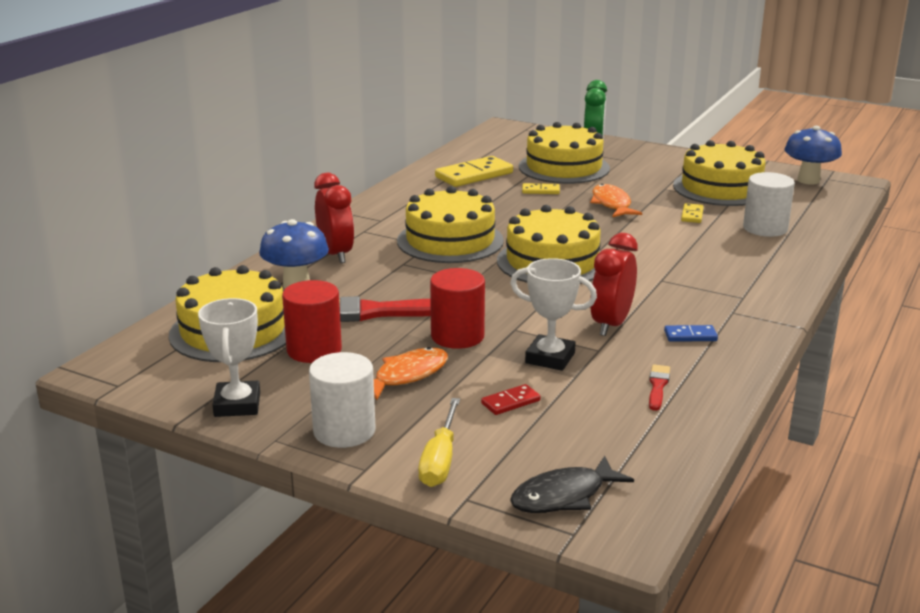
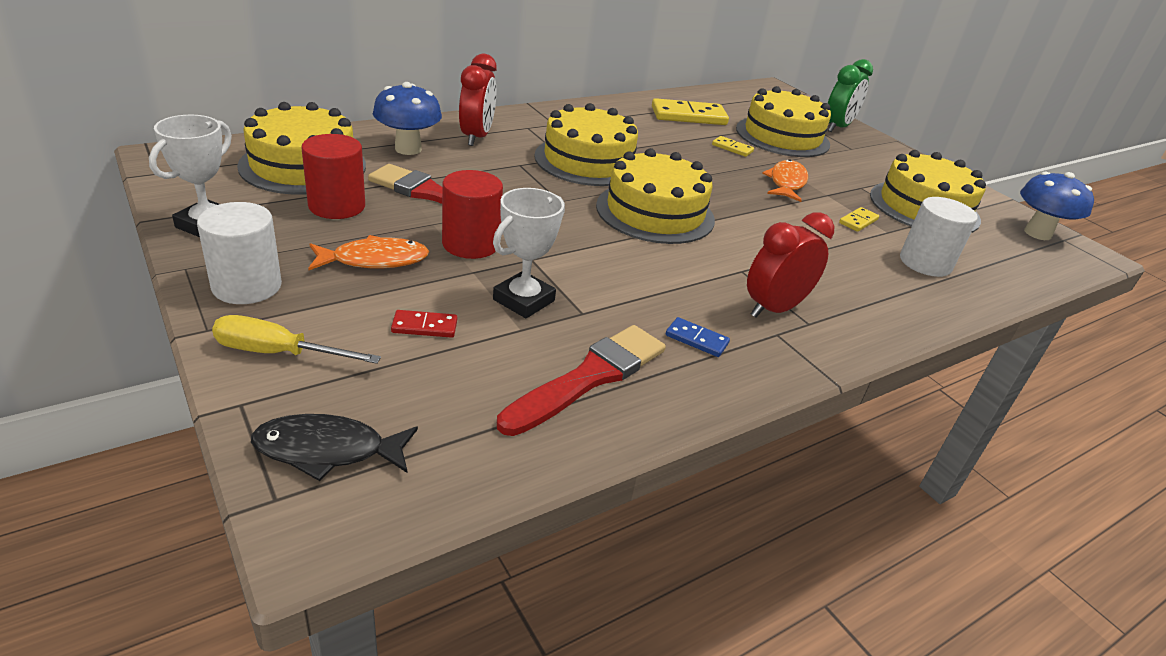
camera: 25 degrees right, 10 degrees up
(440, 460) = (278, 353): yellow screwdriver -> yellow screwdriver turned 60 degrees clockwise
(550, 358) = (523, 300): white trophy -> white trophy turned 75 degrees clockwise
(611, 324) = (629, 293): red clock -> red clock (774, 308)
(658, 386) = (589, 377): red brush -> red brush, size x2.13

